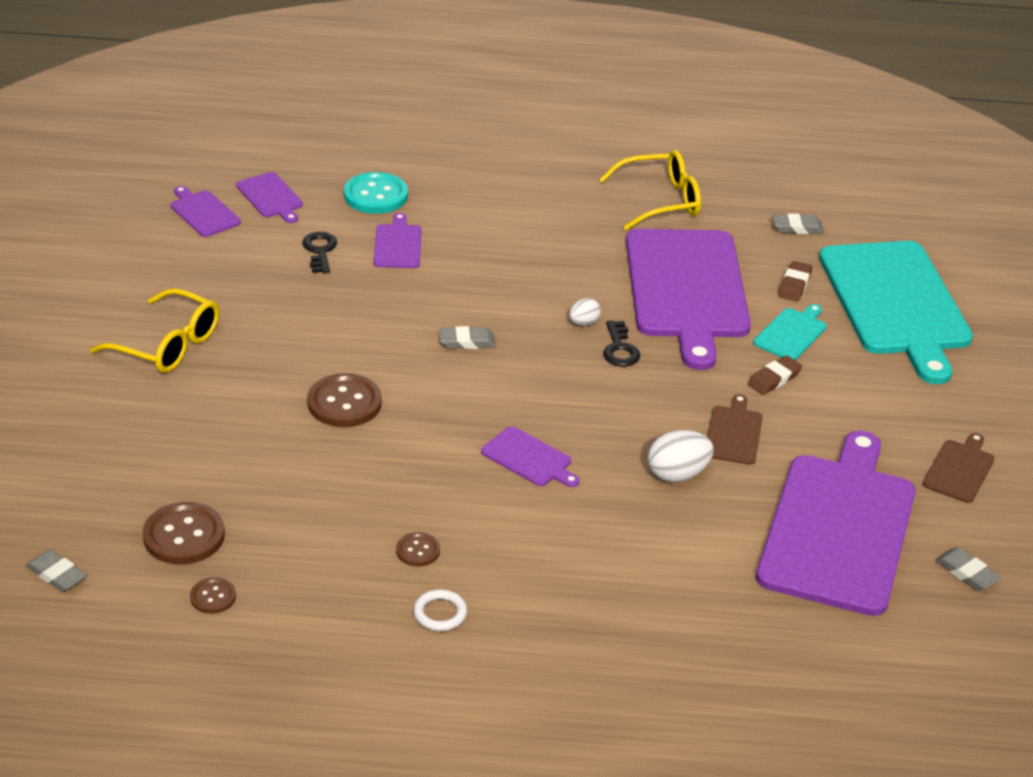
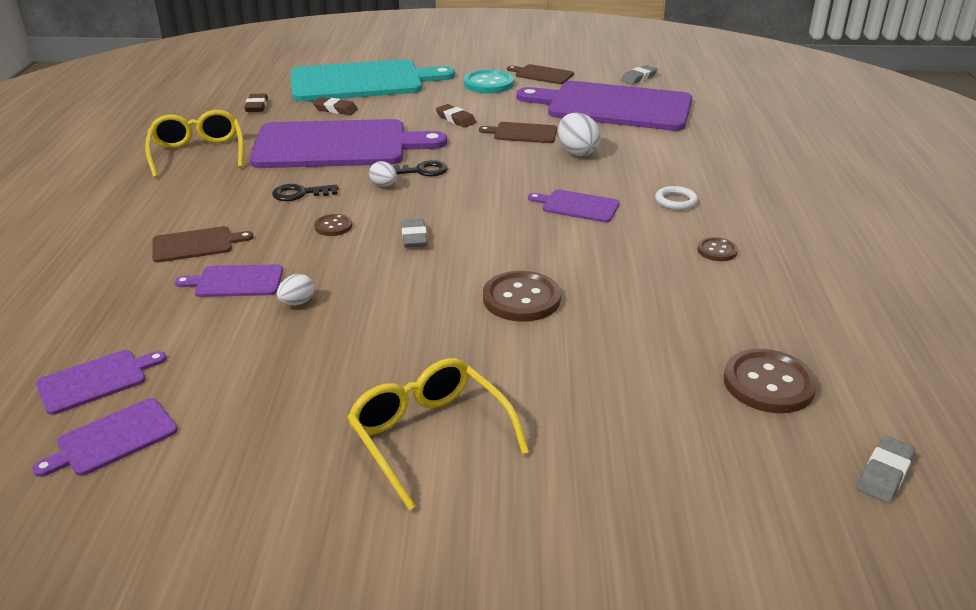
camera: 90 degrees left, 5 degrees down
(168, 345) = (429, 436): yellow glasses -> yellow glasses turned 60 degrees counterclockwise
(213, 597) = (843, 355): brown button -> brown button (333, 226)
(320, 250) = (235, 332): black key -> black key (300, 194)
(359, 278) = (297, 302): none -> white egg
(375, 195) = (126, 300): turquoise button -> turquoise button (488, 84)
(440, 613) = (785, 238): white ring -> white ring (676, 201)
(464, 219) = (196, 244): none -> brown cutting board
(529, 458) = (577, 206): purple cutting board -> purple cutting board turned 105 degrees counterclockwise
(791, 333) = (398, 112): turquoise cutting board -> none
(797, 228) = (256, 106): grey eraser -> brown eraser

